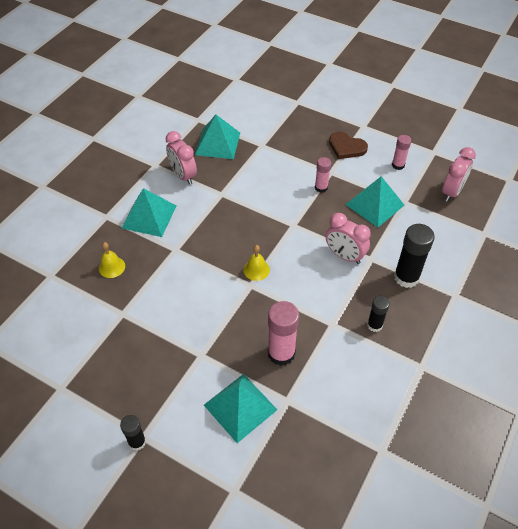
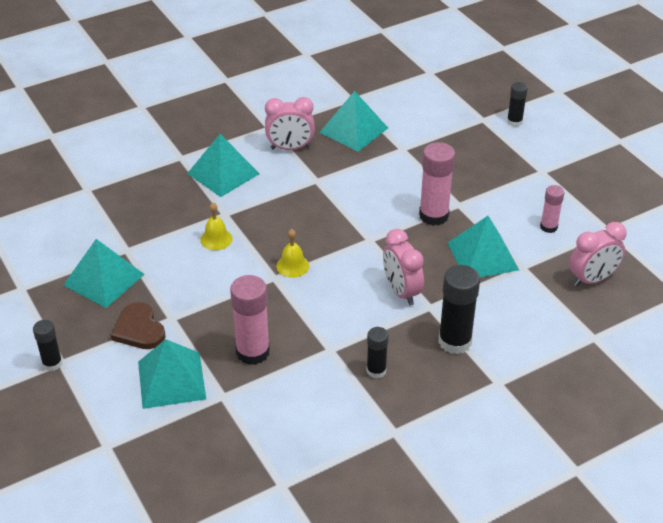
camera: 30 degrees right, 10 degrees down
(112, 267) = (149, 205): yellow bell -> yellow bell (216, 239)
(123, 347) = (104, 279): none -> turquoise pyramid
(183, 175) = (290, 148): pink clock -> pink clock turned 90 degrees counterclockwise
(319, 96) = (514, 122): none -> black glue stick
(321, 187) = (434, 215): pink glue stick -> pink glue stick, size x1.72
(346, 147) = (501, 186): brown heart -> brown heart (139, 329)

